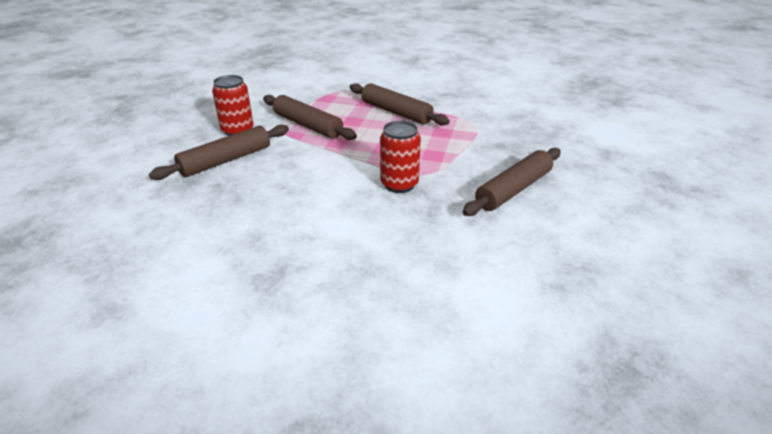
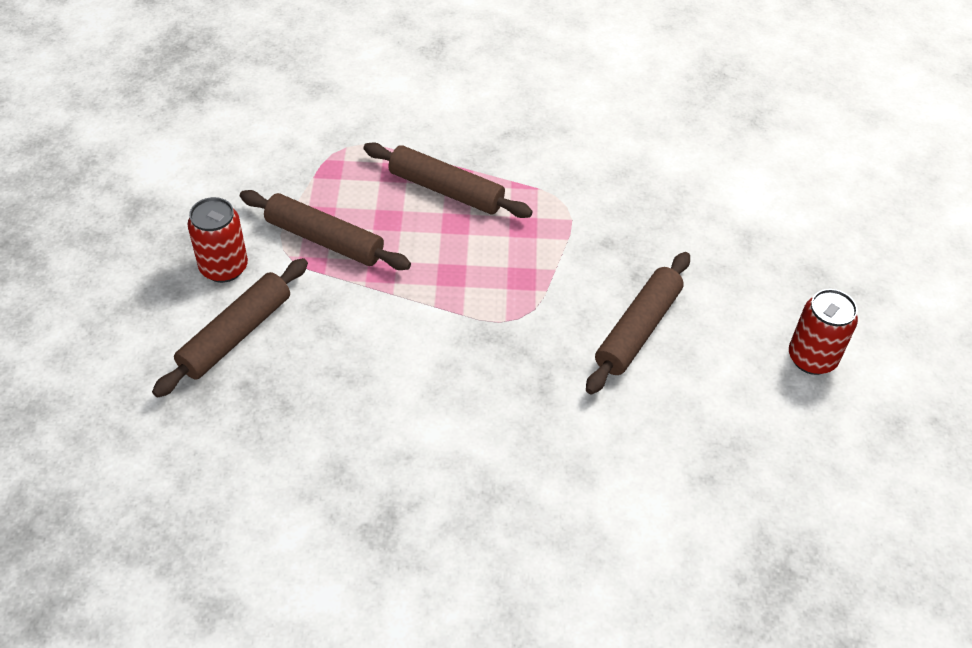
camera: 15 degrees left, 15 degrees up
(399, 184) = (491, 344): red can -> red can (812, 358)

